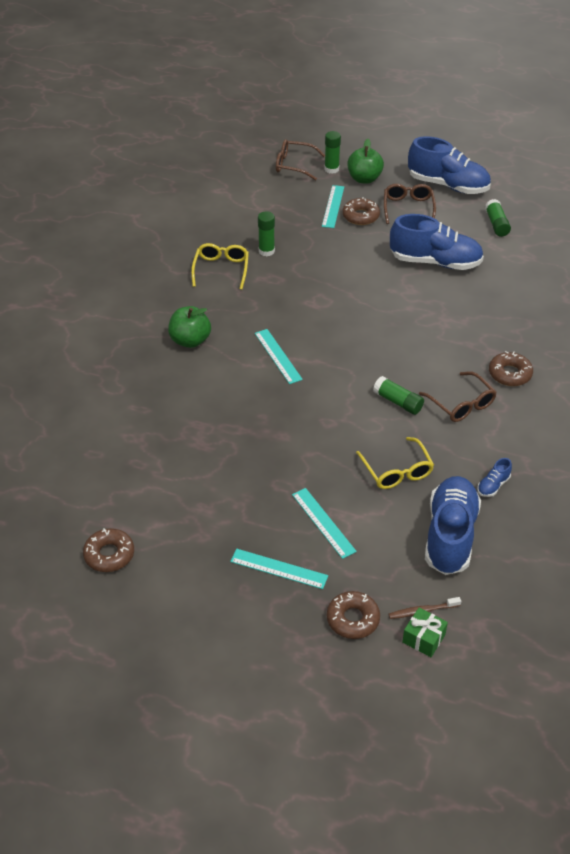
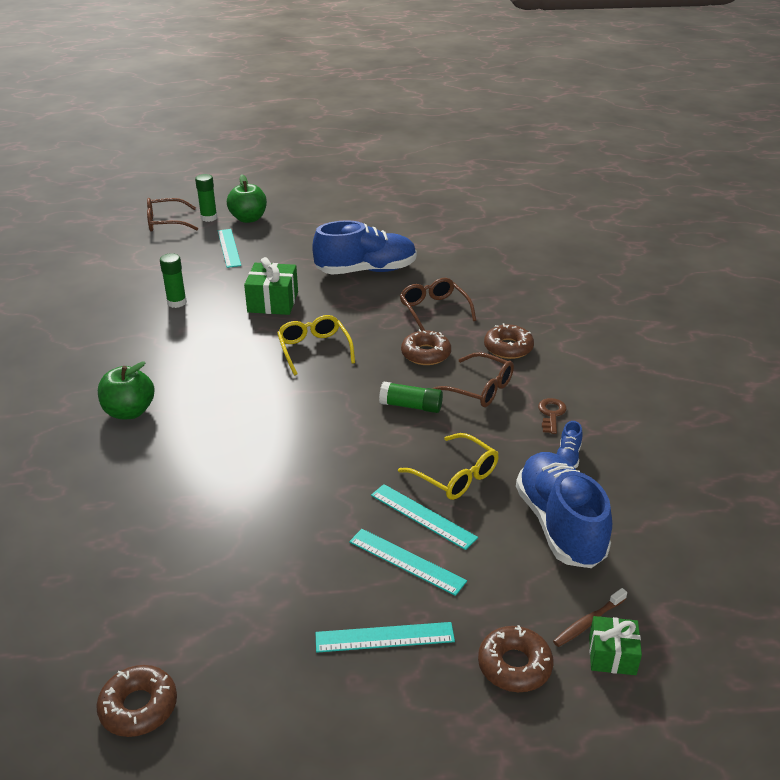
camera: 25 degrees left, 10 degrees down
(221, 269) = (132, 332): yellow glasses -> yellow glasses (314, 349)
(278, 356) = (246, 399): turquoise ruler -> turquoise ruler (423, 516)
(341, 272) = (273, 302): none -> green gift
(360, 216) = (264, 250): brown donut -> brown donut (426, 354)
(408, 208) = (309, 233): brown glasses -> brown glasses (434, 310)
(448, 185) = (337, 207): blue shoe -> none
(496, 224) = (405, 227): green glue stick -> none
(505, 445) = (551, 414): none -> brown key

